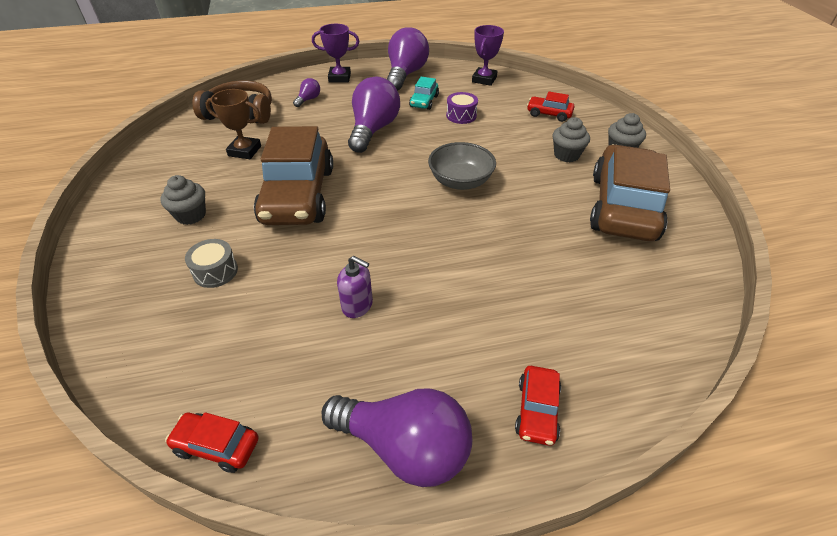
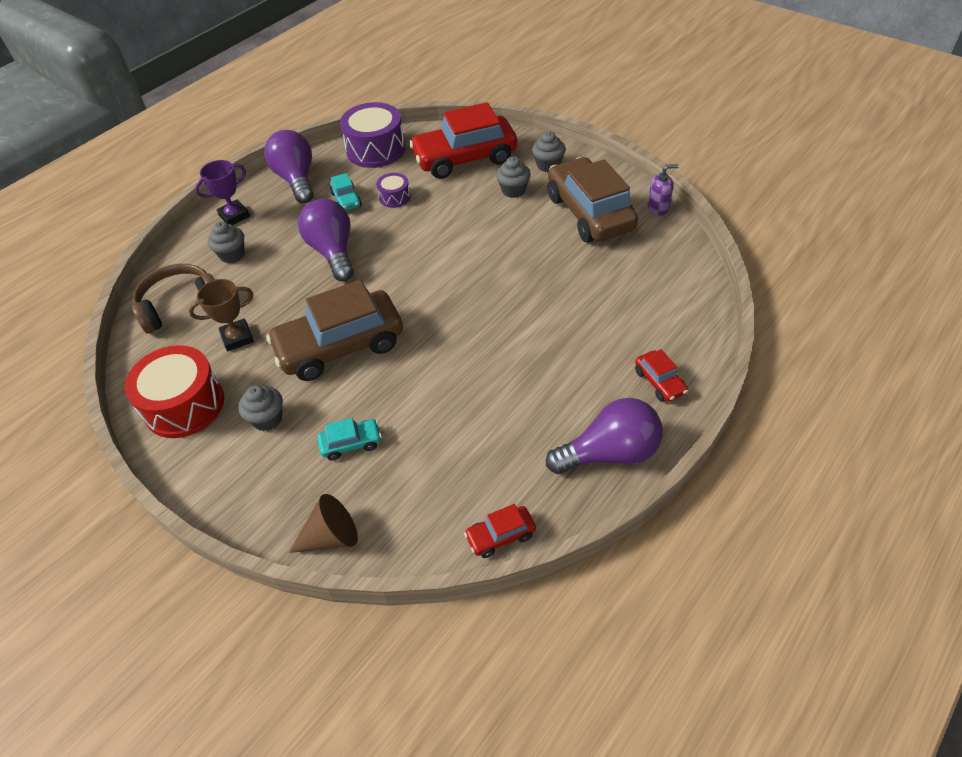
camera: 35 degrees left, 5 degrees up
(111, 334) = (331, 537): none -> brown cone
(161, 174) = (184, 405): none -> red drum
(215, 271) = (351, 443): grey drum -> turquoise car
(298, 195) = (340, 346): brown car -> brown car turned 105 degrees clockwise
(308, 99) = (232, 255): purple light bulb -> grey cupcake
(357, 306) = (487, 395): purple soap dispenser -> purple soap dispenser (658, 208)
(460, 181) = (457, 258): grey bowl -> none
(484, 79) = (376, 149): purple trophy -> purple drum
(549, 114) = (465, 158): red car -> red car, size x2.28

